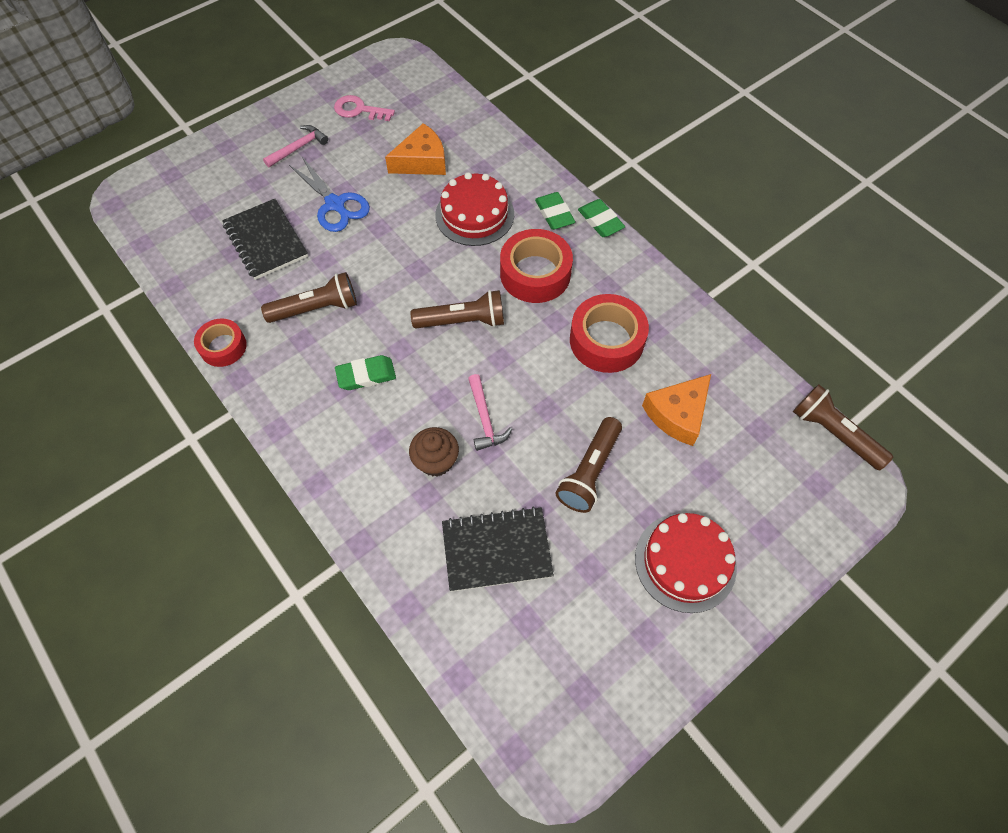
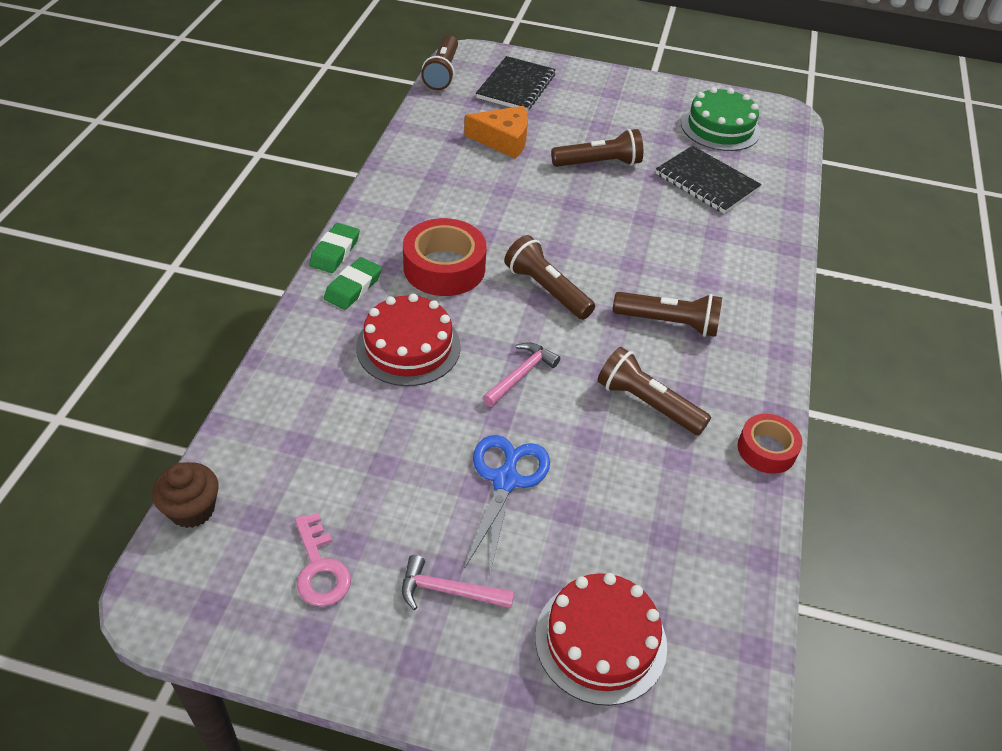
camera: 130 degrees left, 15 degrees down
(266, 241) = (618, 512): black notebook -> black notebook (516, 86)
(366, 375) = (669, 323): green eraser -> brown flashlight
(422, 161) = (365, 437): orange cheese -> none
(436, 461) = (686, 241): brown cupcake -> brown cupcake (192, 509)
(485, 419) = (621, 232): pink hammer -> pink hammer (521, 375)
(573, 650) = (720, 127): none -> green cake
(606, 340) = (474, 197): red tape -> none
(685, 562) = (610, 104): red cake -> red cake (600, 640)

